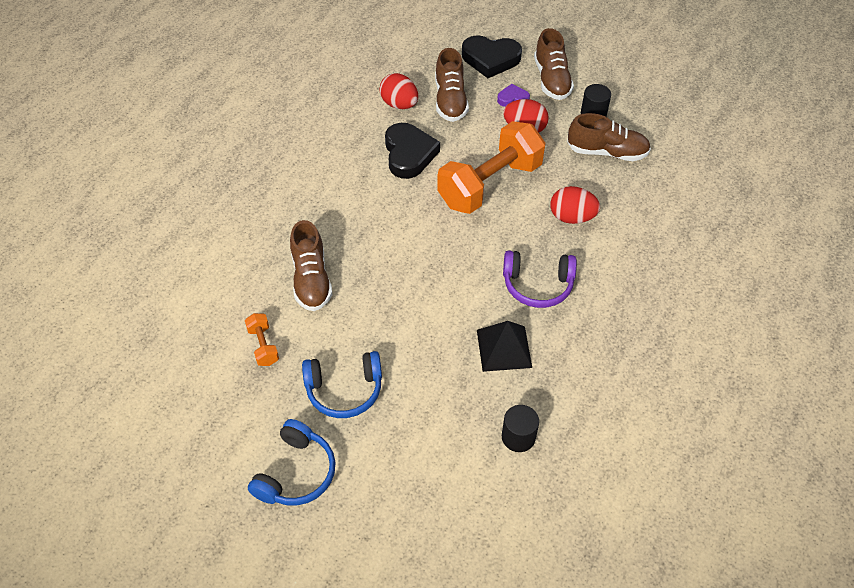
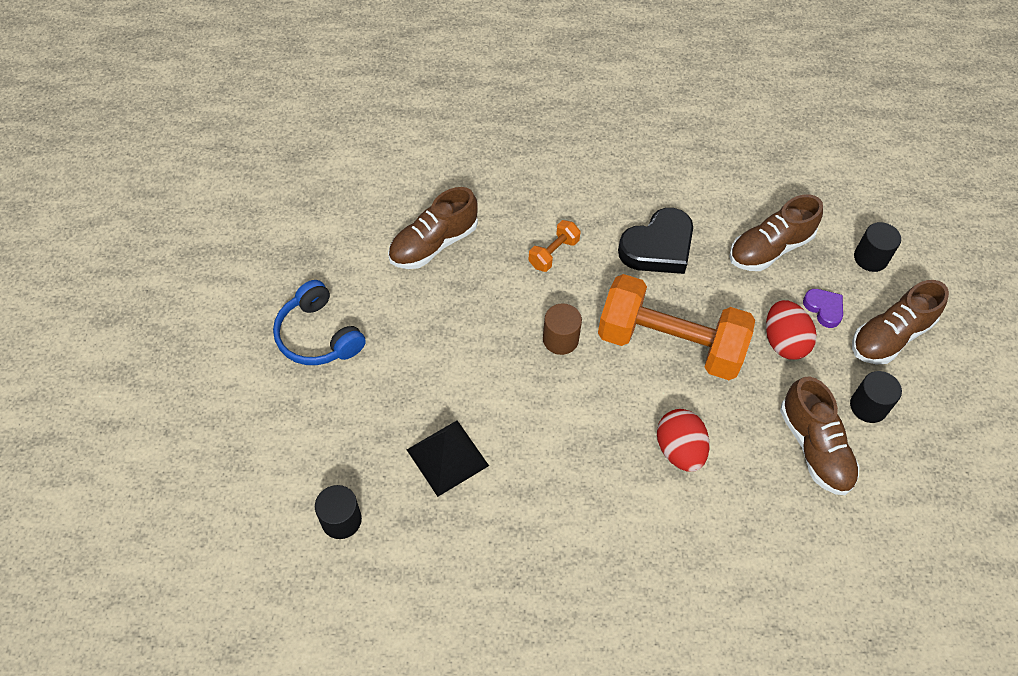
camera: 60 degrees right, 5 degrees up
(263, 346) = (334, 245): orange dumbbell -> orange dumbbell (553, 253)
(296, 473) = (209, 341): blue headphones -> none
(399, 104) = (725, 204): red egg -> none
(448, 241) = (560, 339): none -> brown cylinder
(490, 59) = (870, 258): black heart -> black cylinder
(537, 285) = (554, 455): purple headphones -> none

